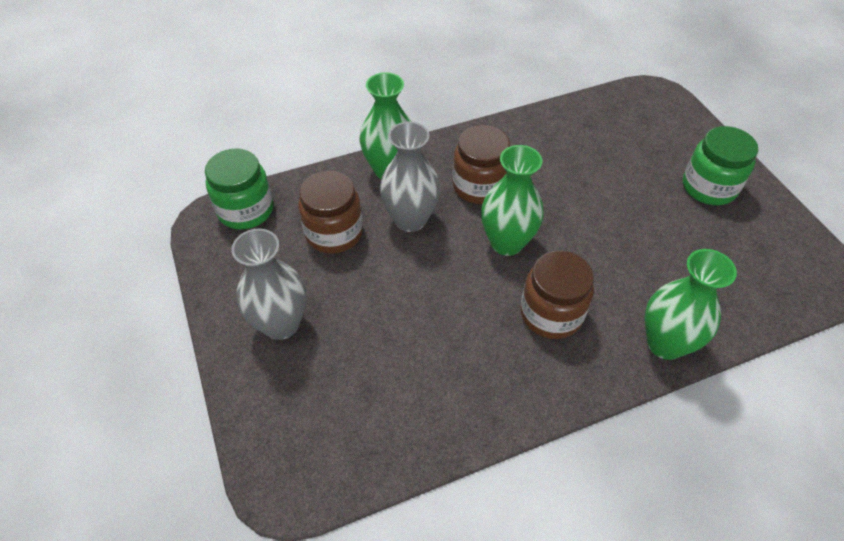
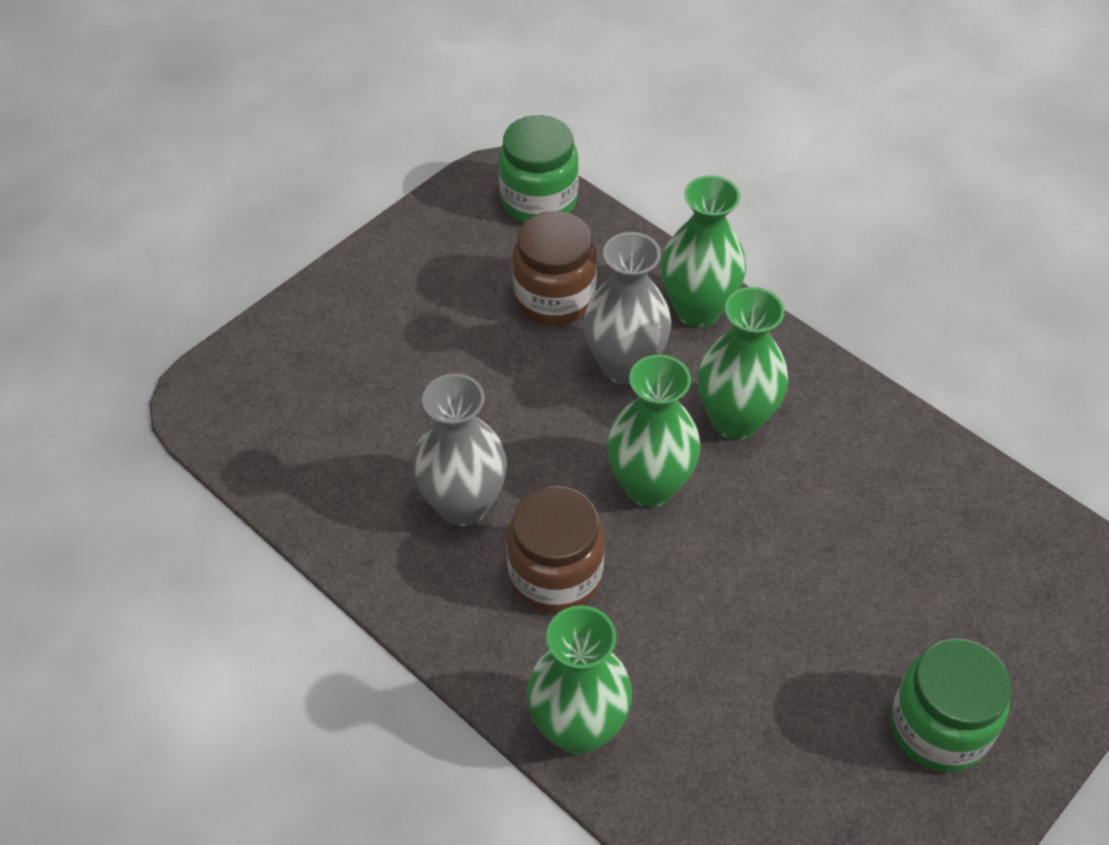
camera: 65 degrees right, 0 degrees up
(281, 324) = (395, 308): grey vase -> grey vase (463, 504)
(479, 186) = (735, 420): brown jar -> green vase

